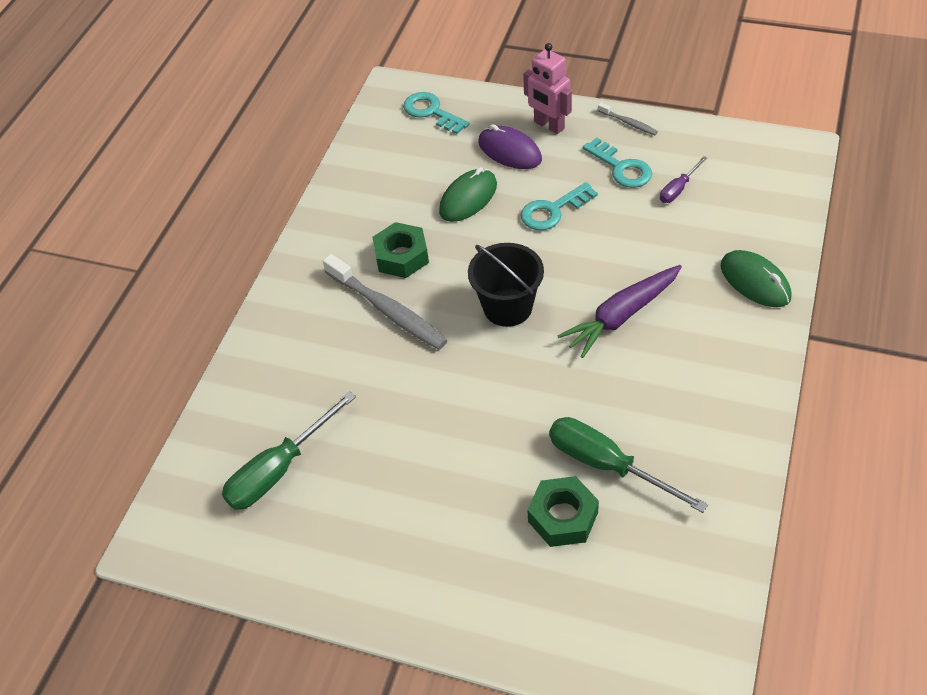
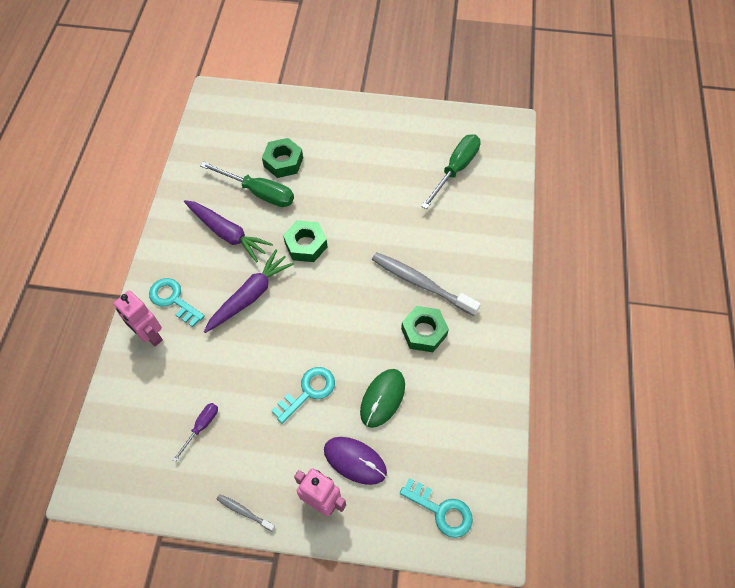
camera: 165 degrees right, 10 degrees up
(507, 307) = (333, 294): black bucket -> none
(538, 375) = (306, 245): none -> green nut
(621, 168) = (251, 448): turquoise key -> turquoise key (173, 300)
(657, 403) = (227, 233): none -> purple carrot
(755, 282) = (150, 335): green mouse -> pink robot

